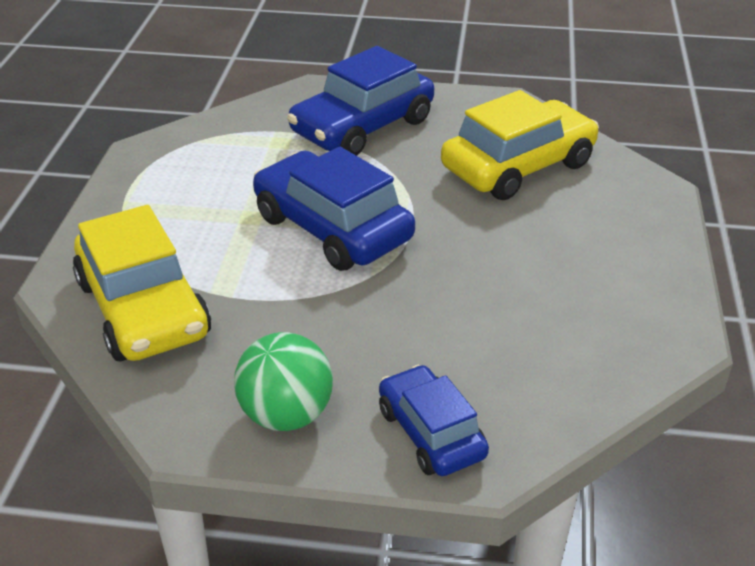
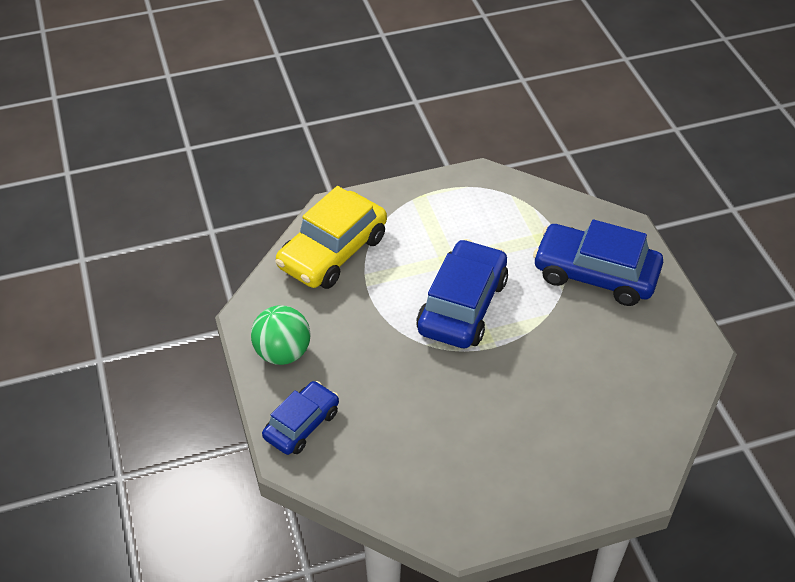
camera: 65 degrees right, 10 degrees up
(518, 166) = (609, 384): yellow car -> none

